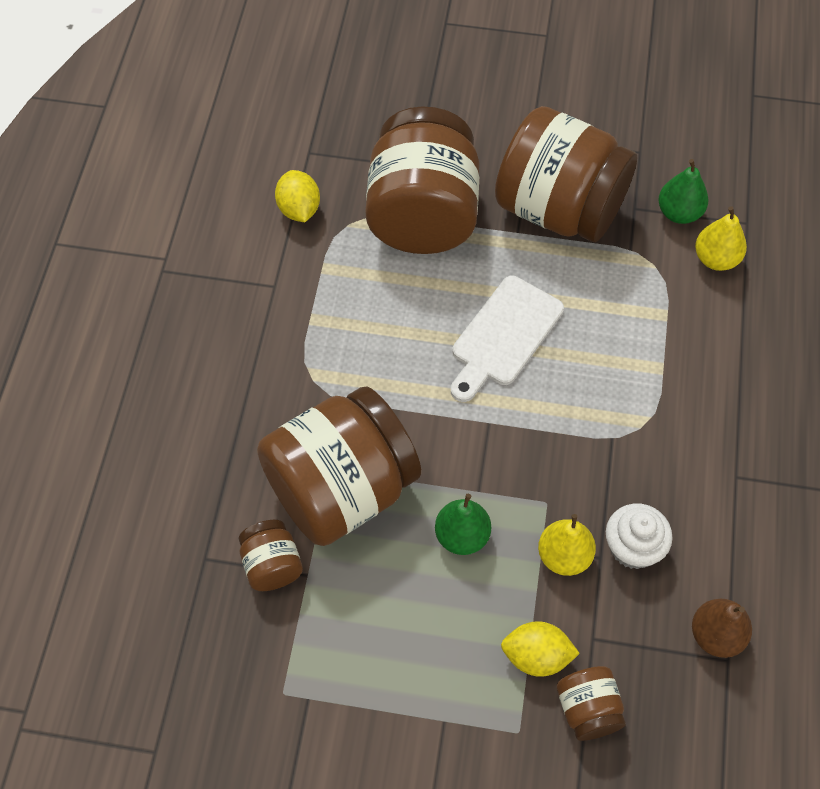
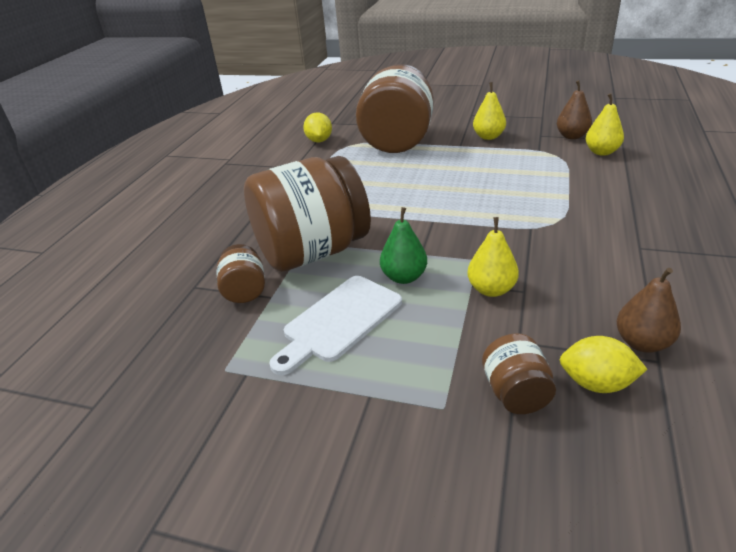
camera: 10 degrees right, 25 degrees down
(504, 336) = (447, 184): white cutting board -> white cutting board (339, 321)
(536, 656) = (464, 352): yellow lemon -> yellow lemon (596, 383)
(559, 209) = (488, 137): brown jar -> yellow pear
(633, 547) = (553, 285): white cupcake -> none
(679, 213) = (572, 136): green pear -> brown pear

